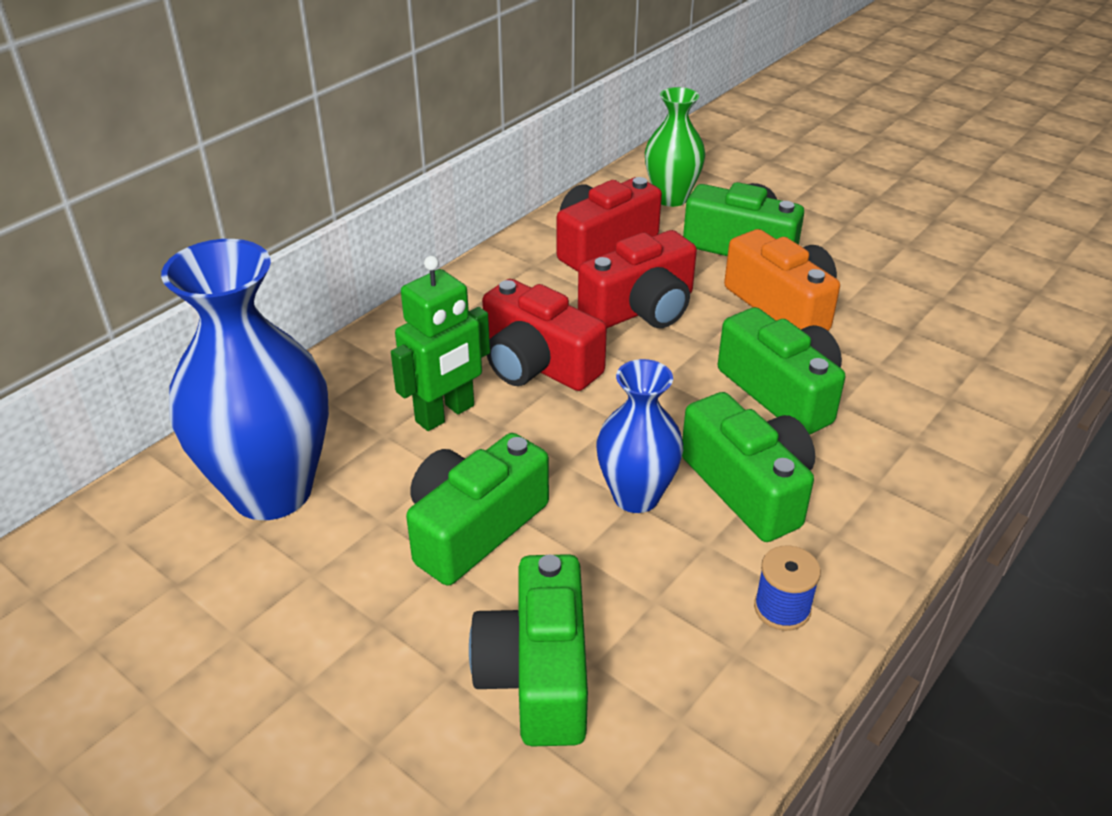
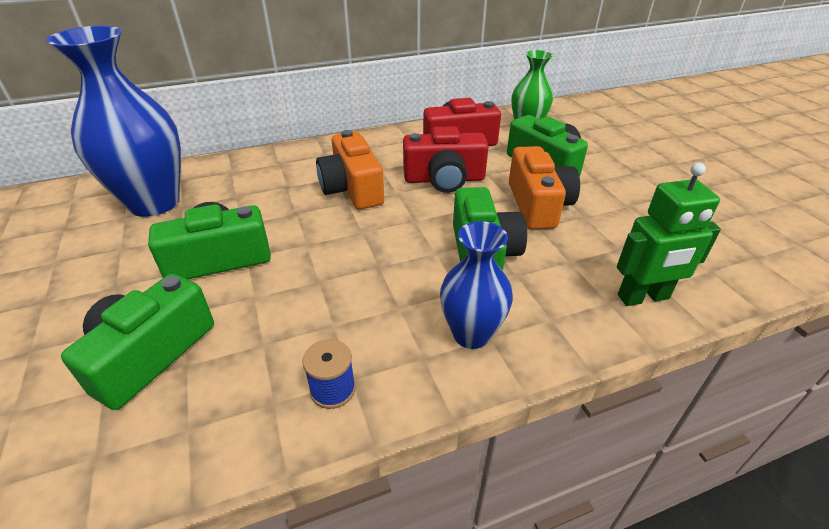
camera: 30 degrees right, 0 degrees up
(445, 414) = (276, 197): green robot -> green robot (643, 297)
(537, 364) = (352, 188): red camera -> orange camera
(636, 496) = (323, 278): blue vase -> blue vase (471, 334)
(748, 487) = (397, 302): green camera -> none

